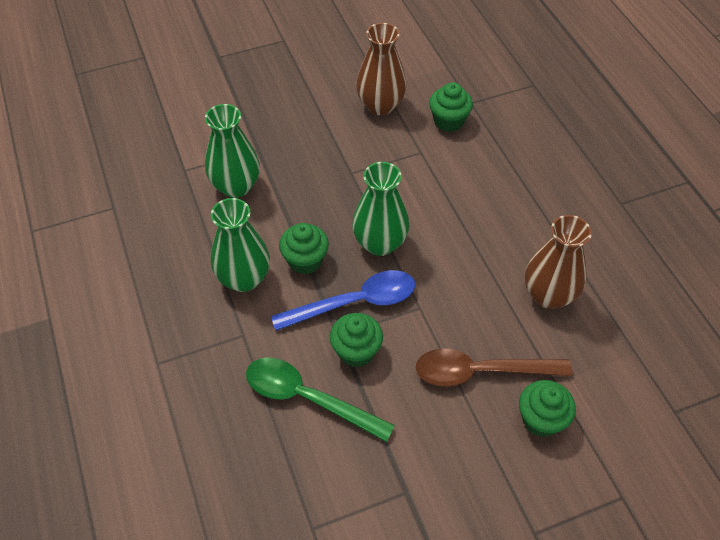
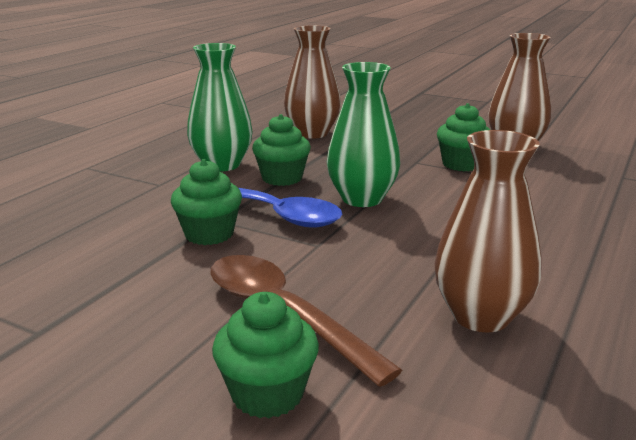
camera: 50 degrees right, 30 degrees down
(236, 186) = (312, 133): green vase -> brown vase
(307, 398) = (118, 232): green spoon -> none
(448, 121) = (574, 176): green cupcake -> green cupcake (461, 164)

